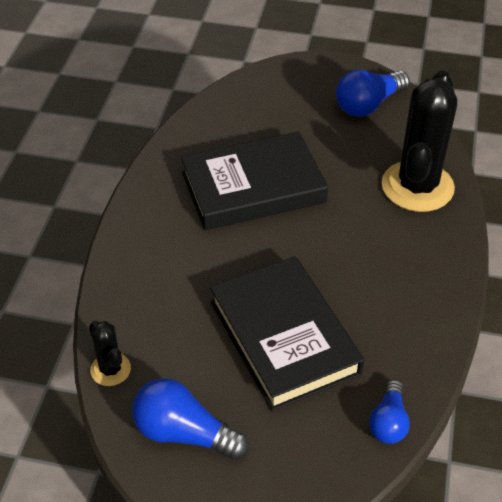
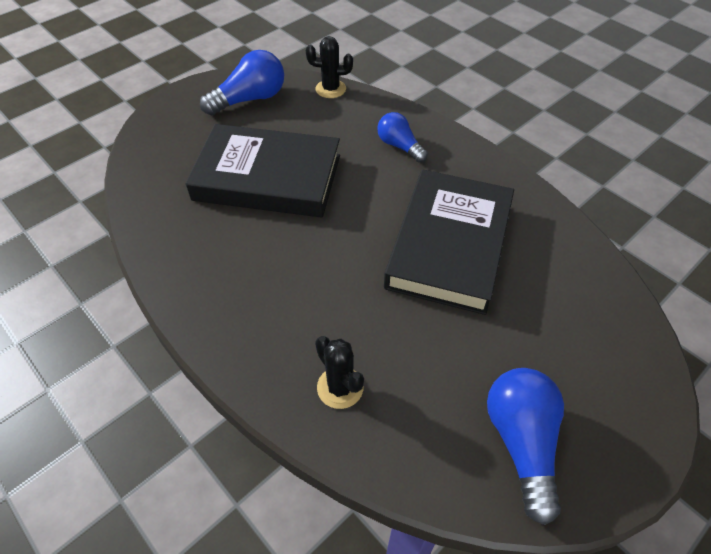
camera: 125 degrees right, 5 degrees up
(388, 422) = (142, 191): blue light bulb -> blue light bulb (399, 146)
(417, 186) = (340, 387): black cactus -> black cactus, size x0.47

